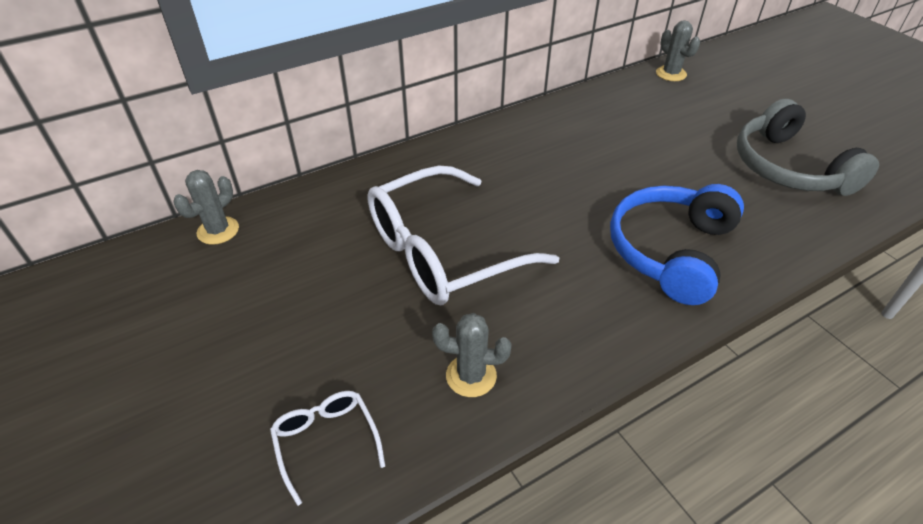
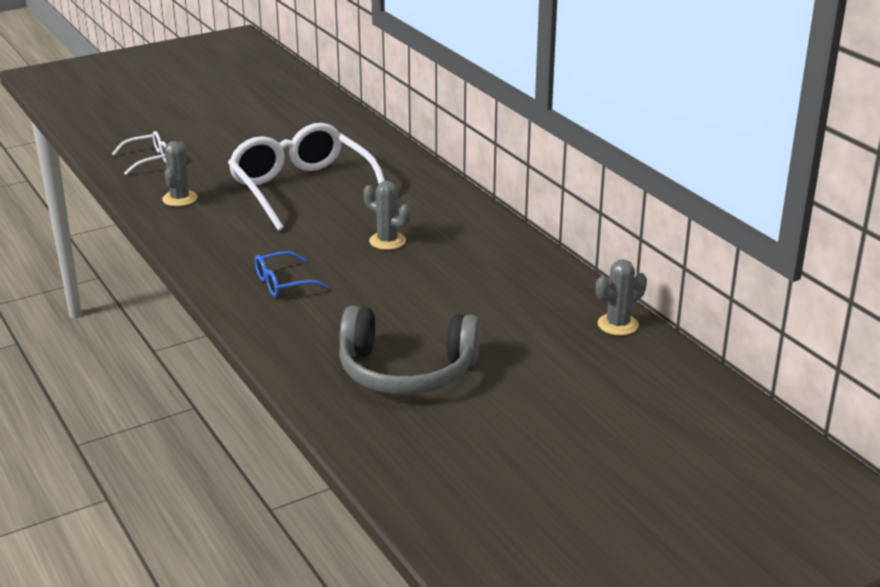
camera: 90 degrees right, 15 degrees down
(218, 231) = (339, 114): grey cactus -> grey cactus (387, 241)
(670, 251) = (284, 283): blue headphones -> blue glasses
(788, 168) = (406, 371): grey headphones -> grey headphones turned 150 degrees counterclockwise

